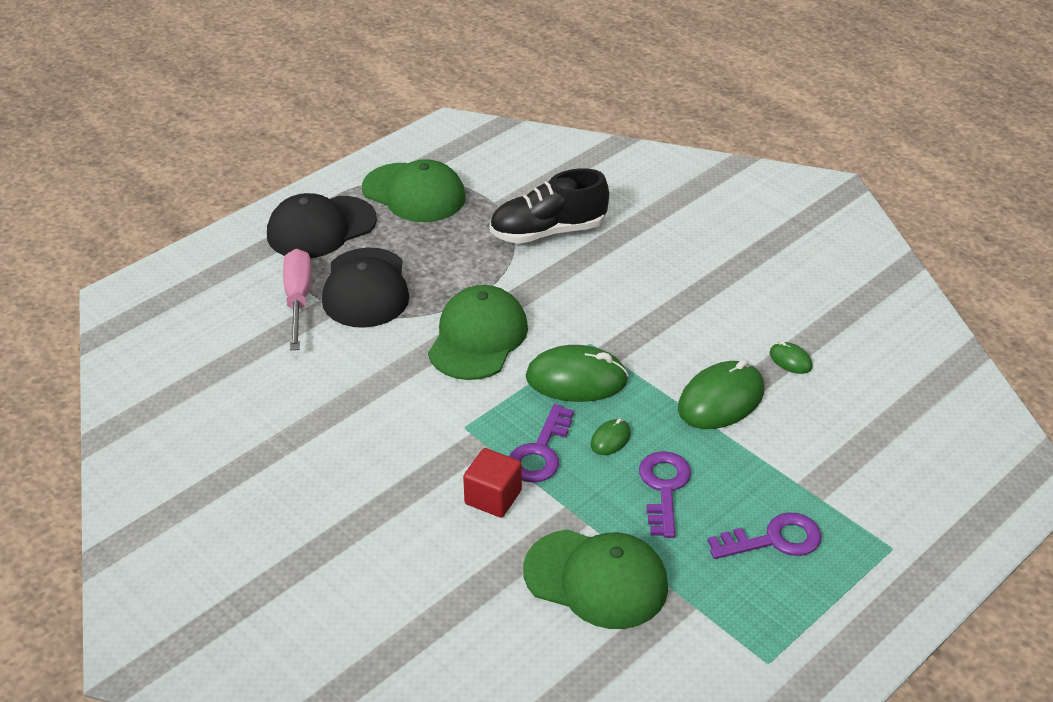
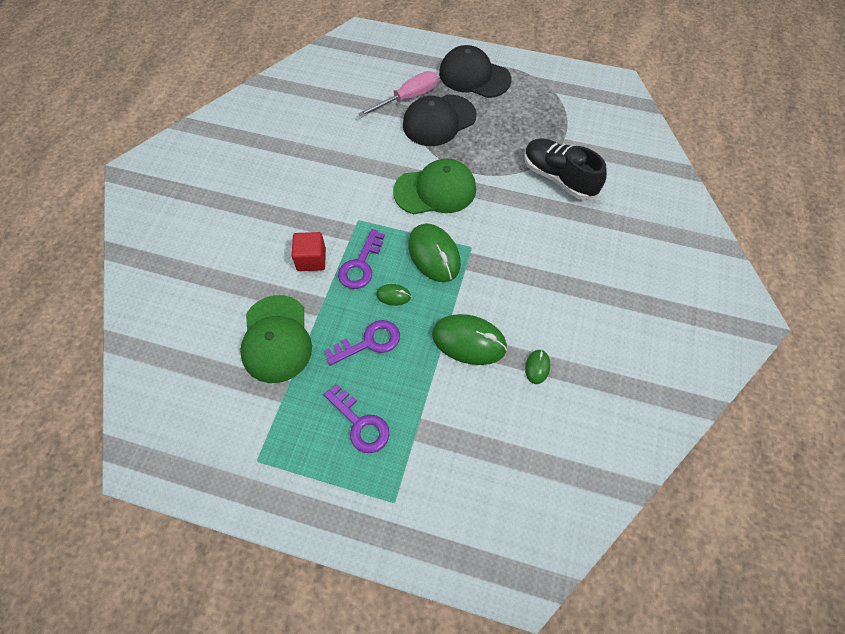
camera: 60 degrees right, 20 degrees up
(414, 193) = (539, 99): green cap -> none
(540, 452) = (360, 265): purple key -> purple key turned 60 degrees counterclockwise

